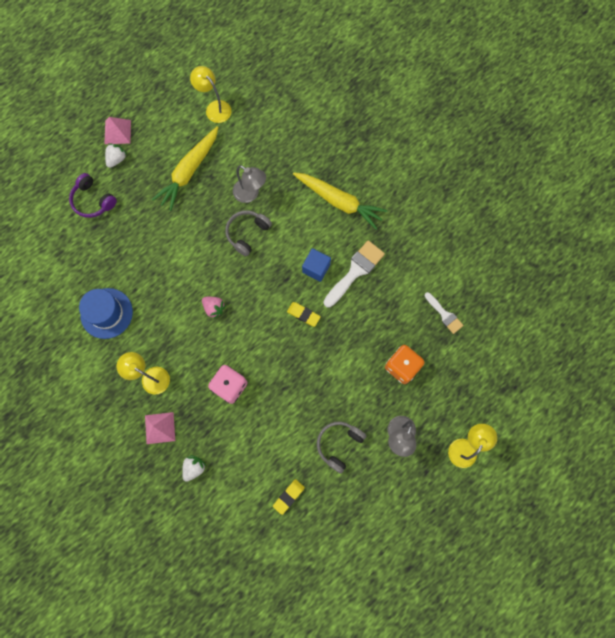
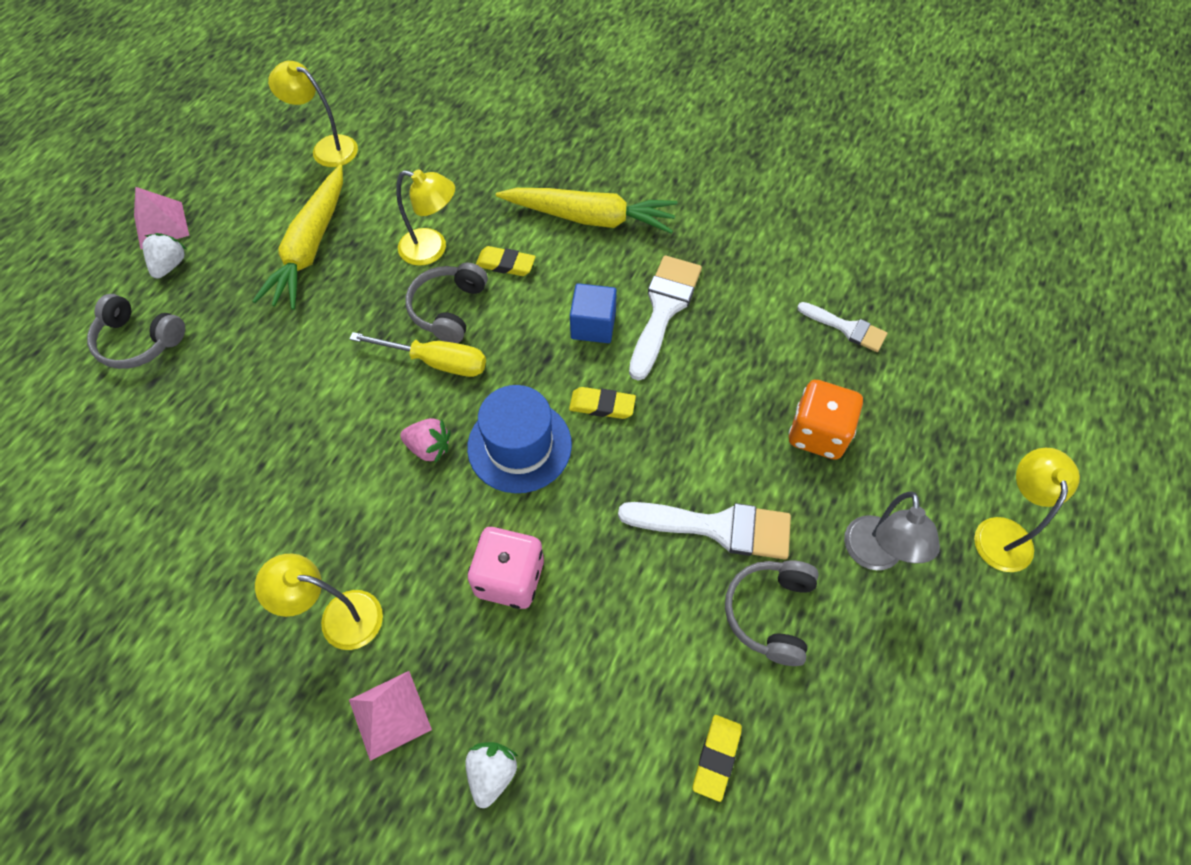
camera: 20 degrees left, 15 degrees down
(93, 200) = (139, 341): purple headphones -> grey headphones
(106, 313) = (213, 526): blue hat -> blue hat (519, 446)
(232, 262) = (436, 362): none -> yellow screwdriver
(250, 194) = (432, 249): grey lamp -> yellow lamp
(285, 216) = (505, 264): none -> yellow eraser
(332, 396) = (717, 527): none -> white brush

